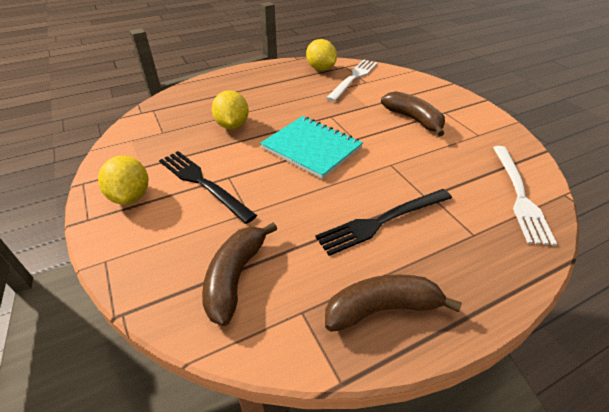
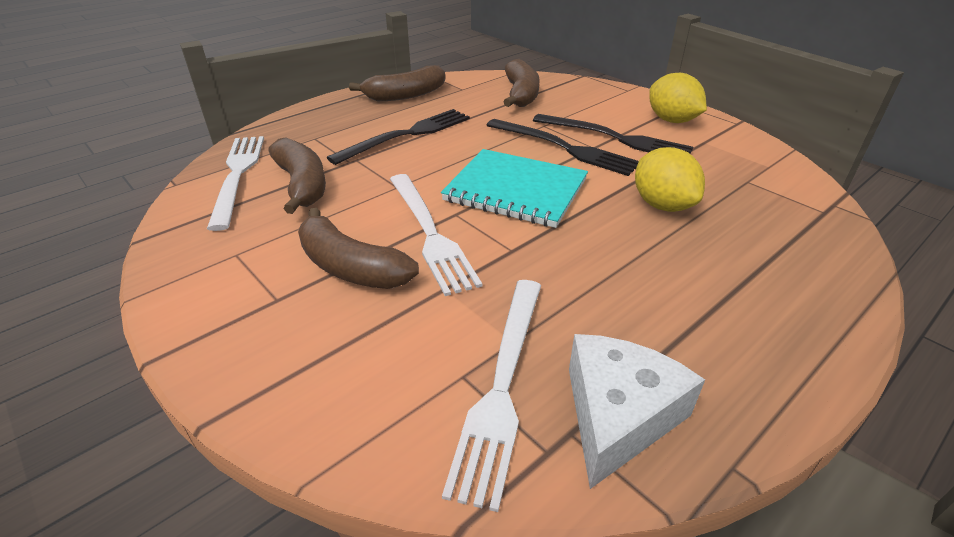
camera: 165 degrees right, 5 degrees down
(253, 179) = (564, 148): none -> black fork
(321, 69) = (618, 416): yellow lemon -> white cheese
(372, 130) = (429, 233): none -> white fork
(461, 176) = (302, 185): none -> brown banana

